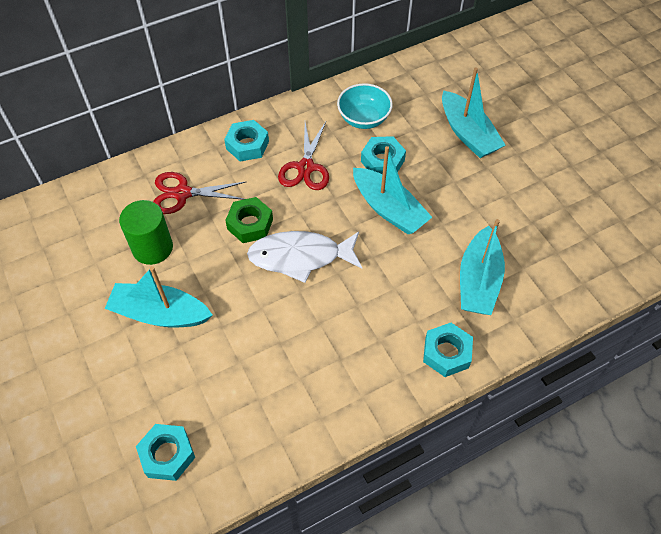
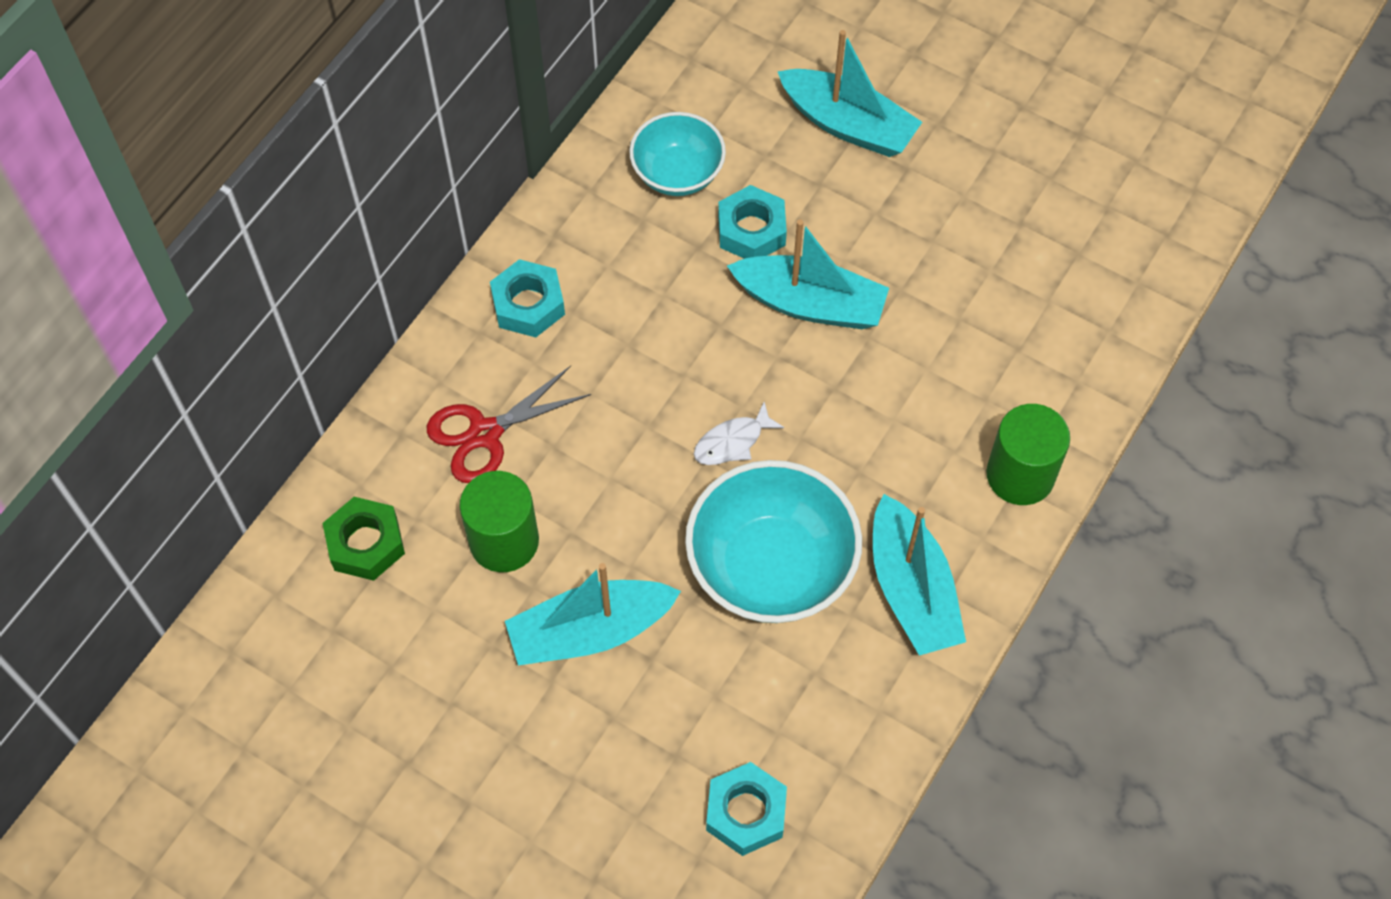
camera: 30 degrees left, 5 degrees up
(250, 224) = (624, 429): green nut -> green nut (365, 544)
(275, 330) = (771, 567): none -> turquoise bowl
(300, 257) = (732, 442): white fish -> white fish, size x0.50
(305, 167) = (644, 297): red scissors -> none
(446, 353) = (1020, 475): turquoise nut -> green cylinder
(478, 281) = (1000, 350): turquoise boat -> turquoise boat (911, 589)

